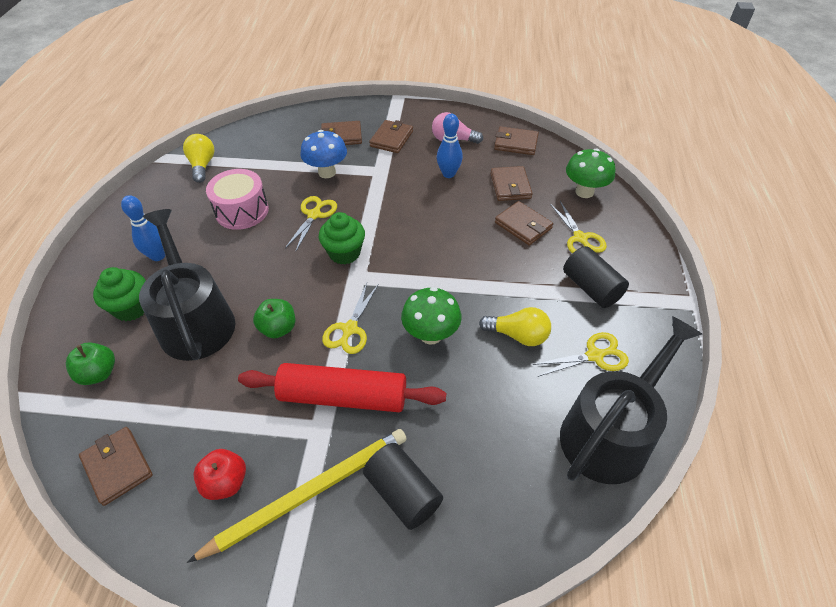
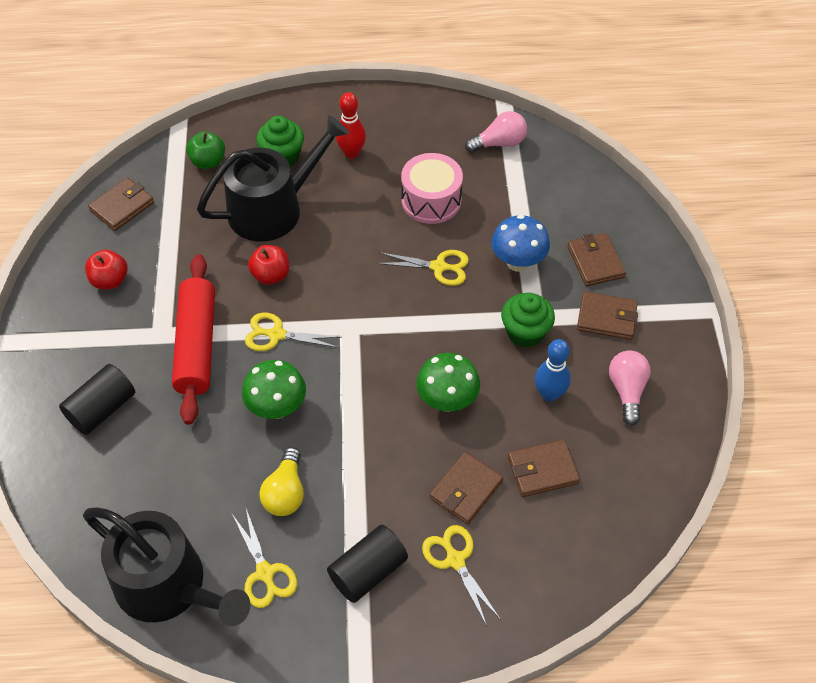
camera: 80 degrees right, 5 degrees up
(158, 256) = (351, 153): blue bowling pin -> red bowling pin
(202, 165) = (499, 143): yellow light bulb -> pink light bulb
(278, 328) = (271, 275): green apple -> red apple
(309, 493) = (101, 340): yellow pencil -> none
(344, 253) = (383, 308): green cupcake -> green cupcake (525, 333)
(516, 143) = (643, 472): brown wallet -> none
(580, 238) = (455, 560): yellow scissors -> yellow scissors turned 90 degrees clockwise
(584, 192) = (553, 566): green mushroom -> green mushroom (447, 401)

